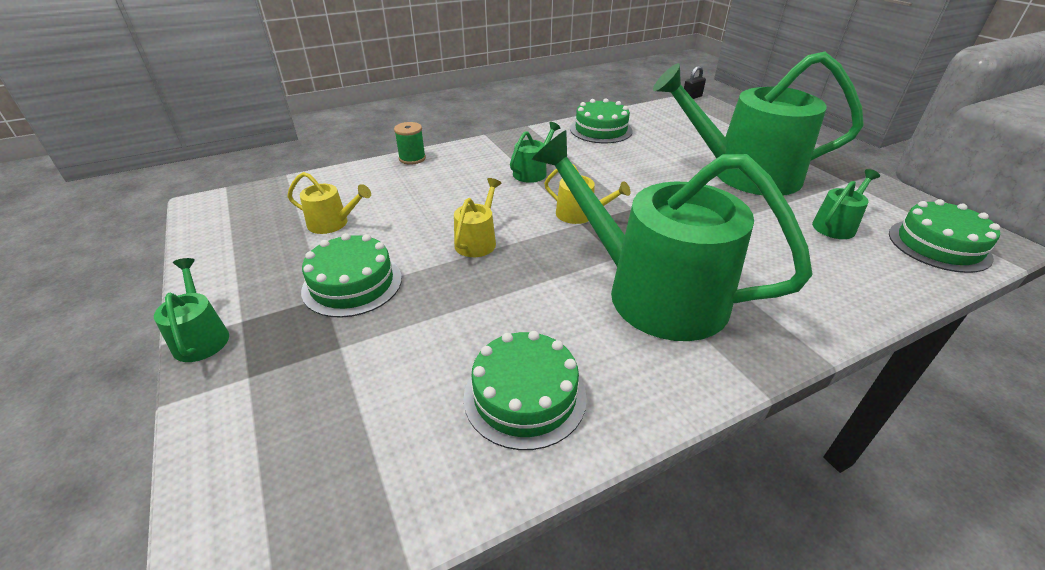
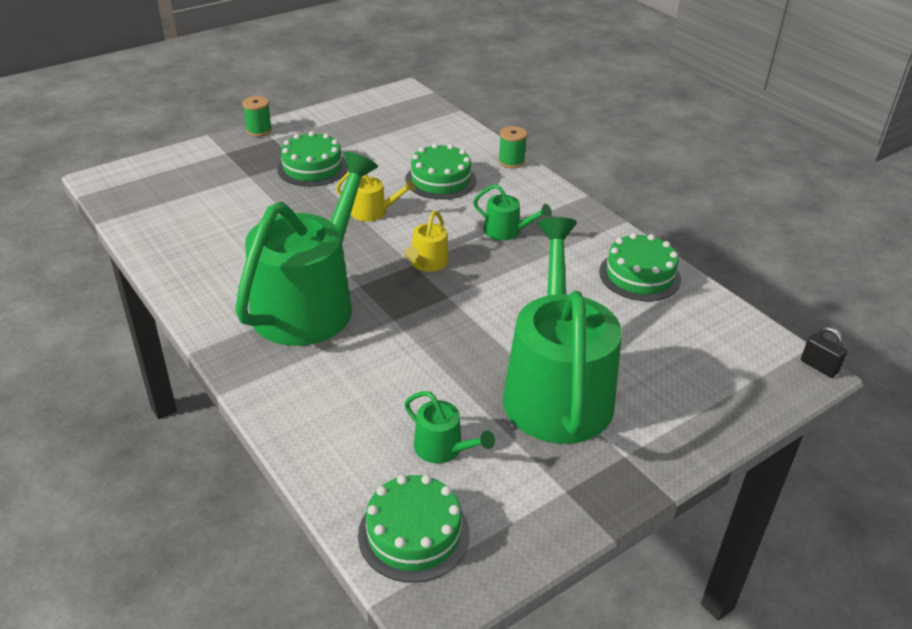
camera: 80 degrees right, 0 degrees up
(201, 337) = (259, 130): green watering can -> green spool
(332, 223) = (388, 145): yellow watering can -> none
(525, 396) = (202, 246): green cake -> green cake (440, 180)

